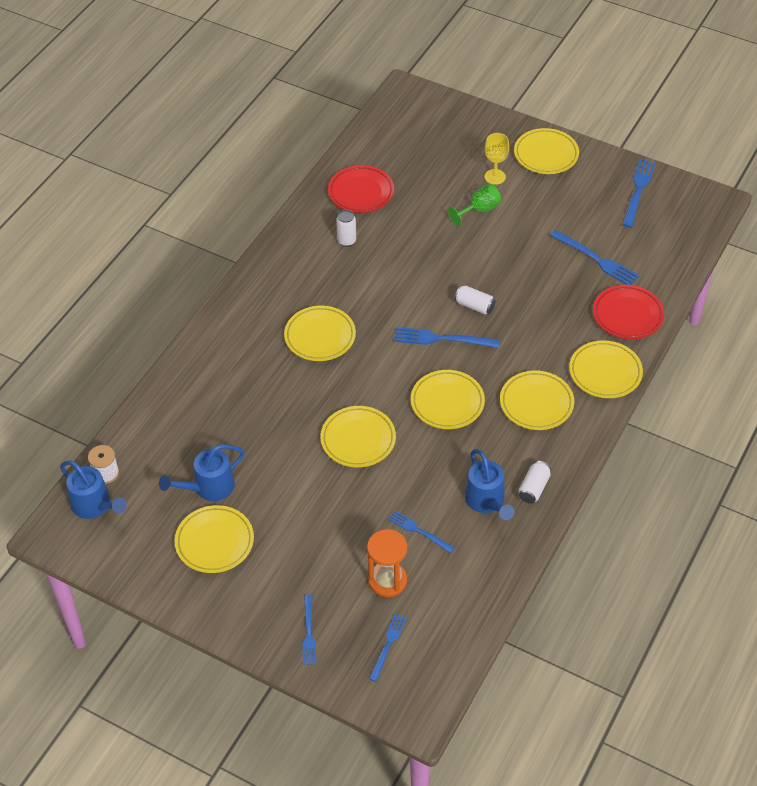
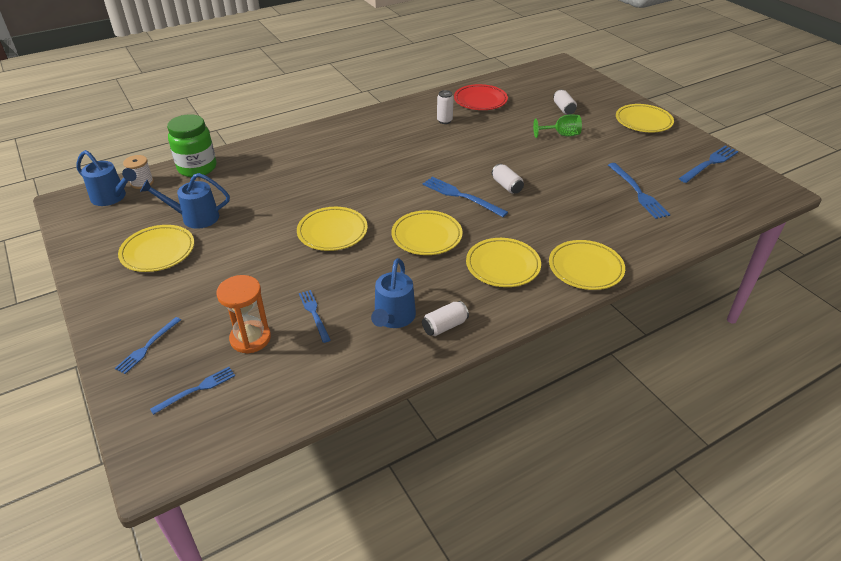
camera: 30 degrees right, 10 degrees down
(95, 506) = (112, 197): blue watering can -> blue watering can turned 45 degrees counterclockwise
(144, 427) = (197, 168): none -> green jar
(320, 336) = (370, 163): yellow plate -> none
(456, 168) = (563, 109): none -> white can
(495, 177) = (590, 121): yellow goblet -> none
(627, 315) = (639, 237): red plate -> none

